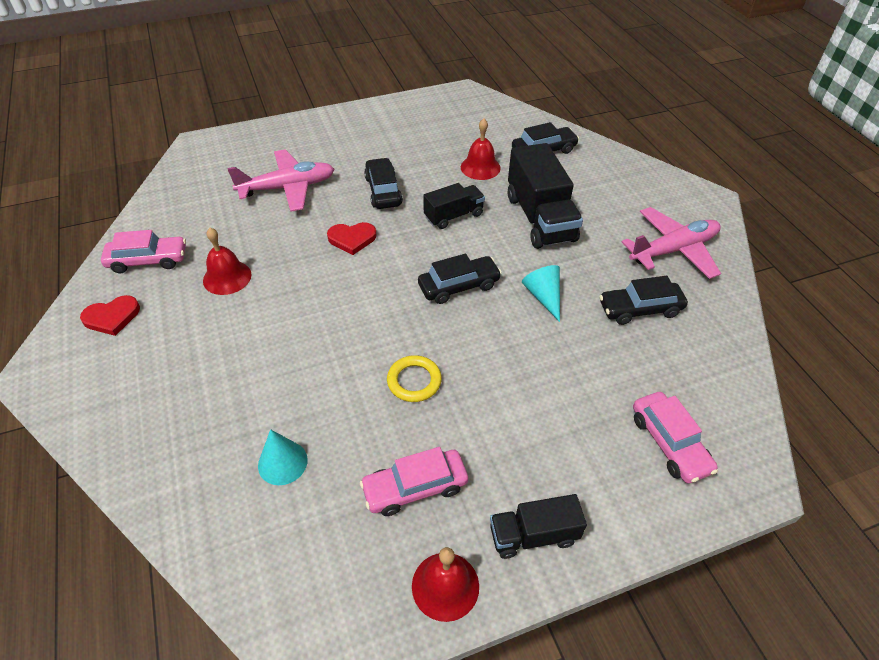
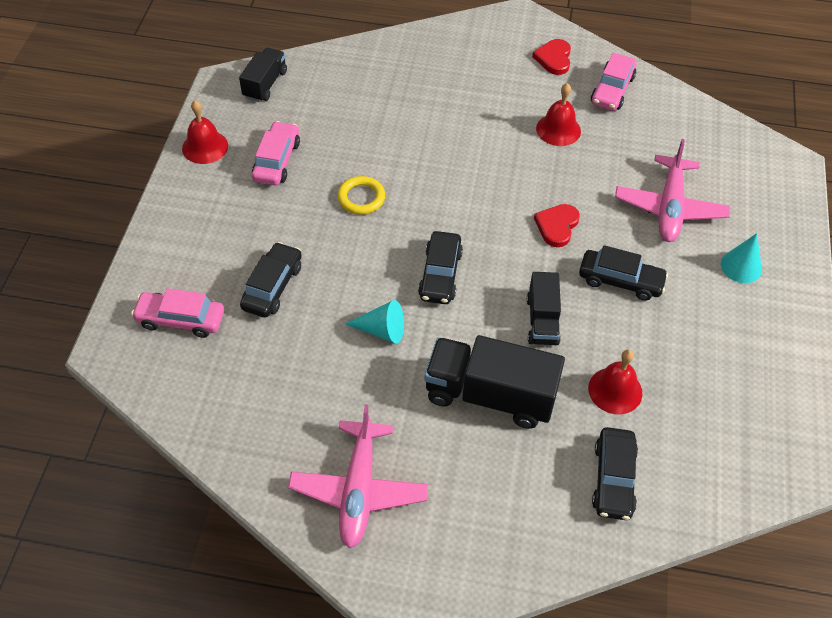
camera: 120 degrees right, 5 degrees up
(282, 462) = (350, 107): turquoise cone -> turquoise cone (741, 266)
(533, 535) = (194, 202): black truck -> black truck (265, 84)
(640, 309) = (310, 397): black car -> black car (272, 287)

